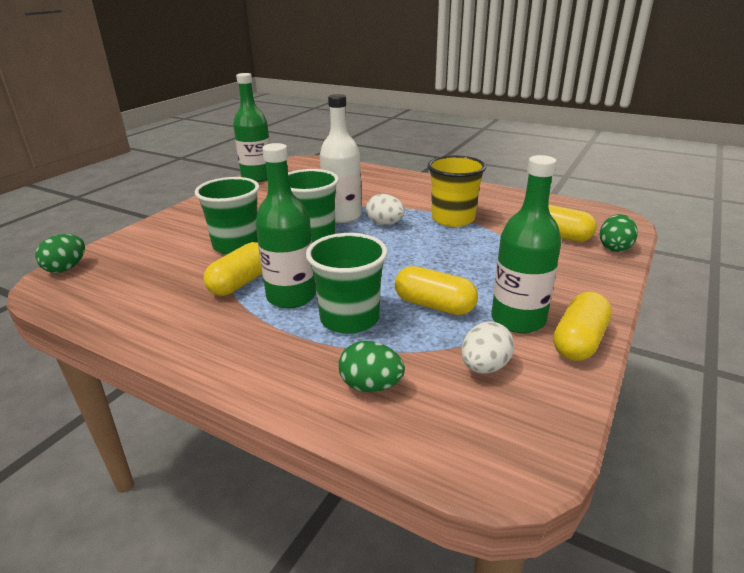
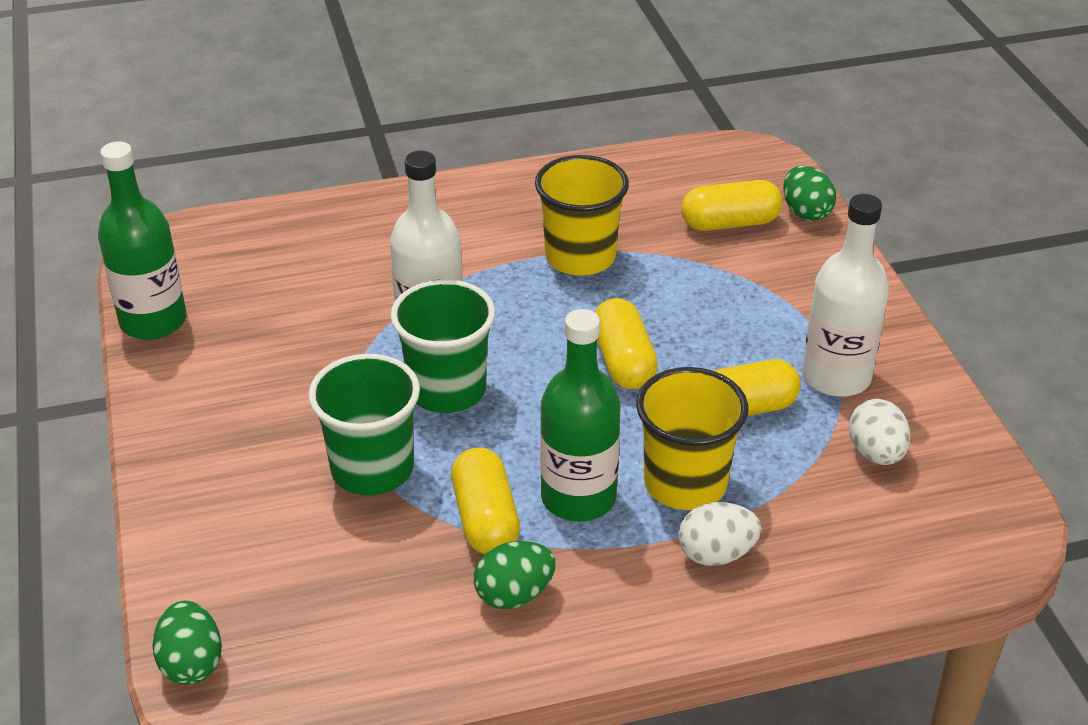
camera: 45 degrees left, 10 degrees up
(349, 319) = (685, 483): green cup -> yellow cup
(371, 386) = (815, 542): green egg -> green egg (514, 595)
(385, 224) = (509, 314): white egg -> white egg (716, 554)
(518, 319) = (836, 377): green bottle -> white bottle
(579, 341) = (912, 370): yellow capsule -> yellow capsule (623, 361)

